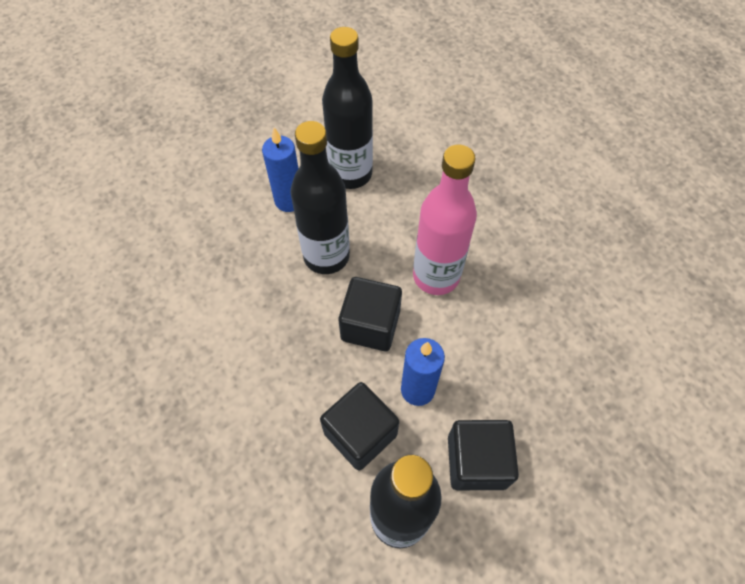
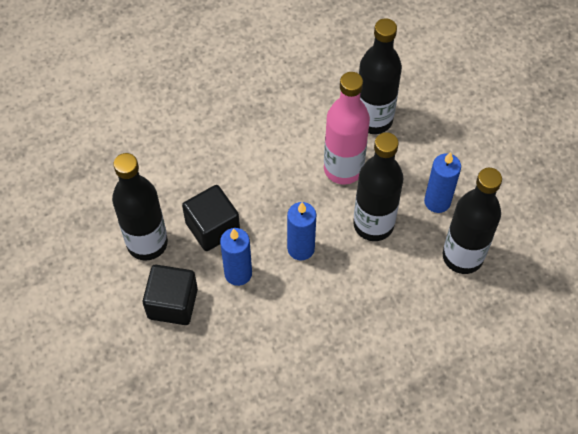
camera: 100 degrees right, 0 degrees up
(184, 273) = (373, 119): none -> black bottle
(370, 325) = (301, 248): black cube -> blue candle
(436, 276) = (339, 309): pink bottle -> pink bottle (343, 169)

